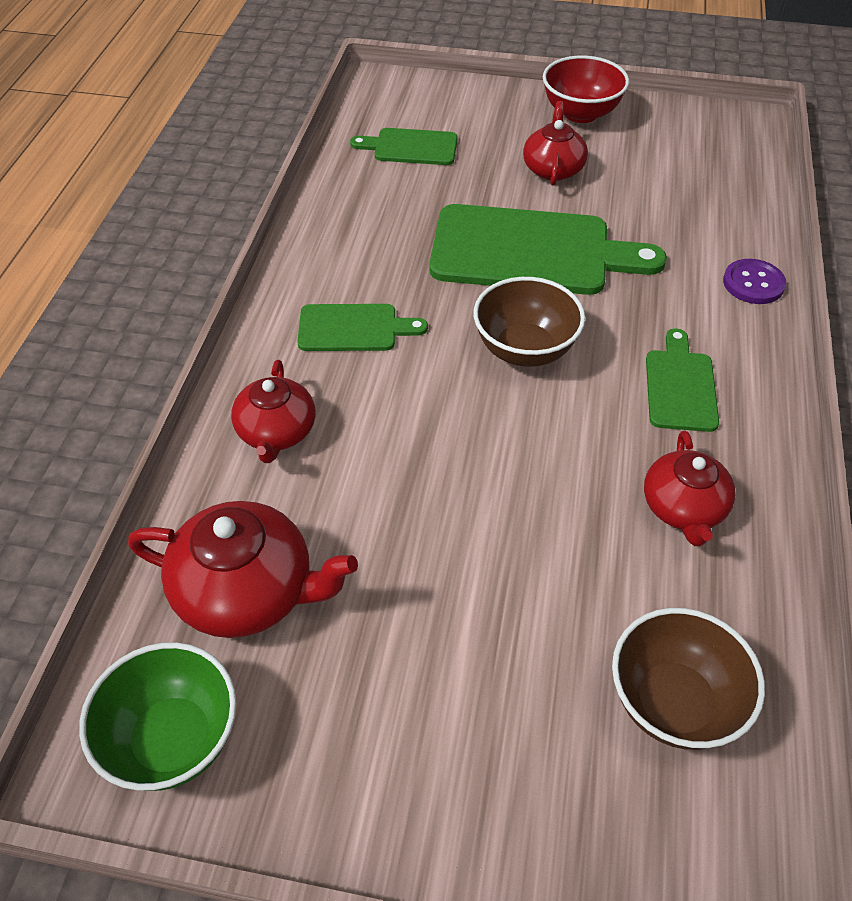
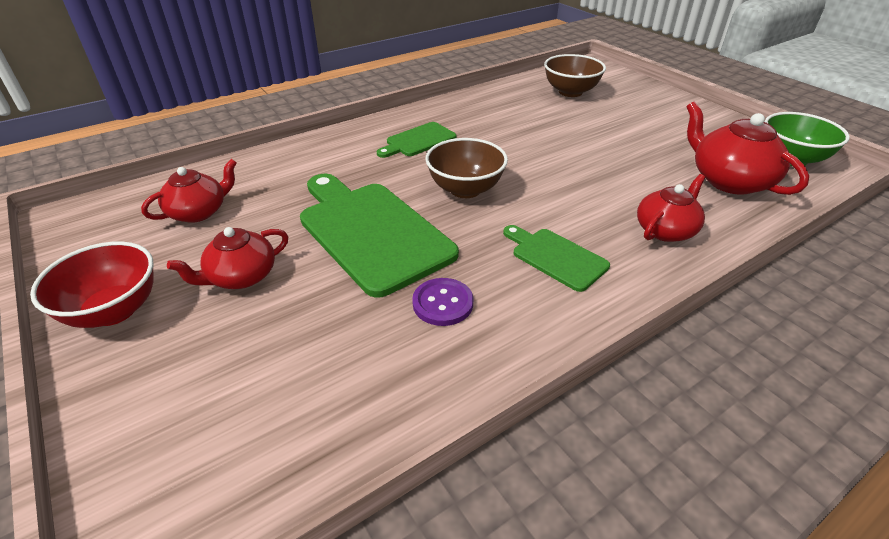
camera: 135 degrees left, 10 degrees down
(410, 147) = (292, 391): green cutting board -> none
(683, 508) = (490, 116): red teapot -> red teapot (199, 212)
(753, 283) = (300, 151): purple button -> purple button (442, 303)

